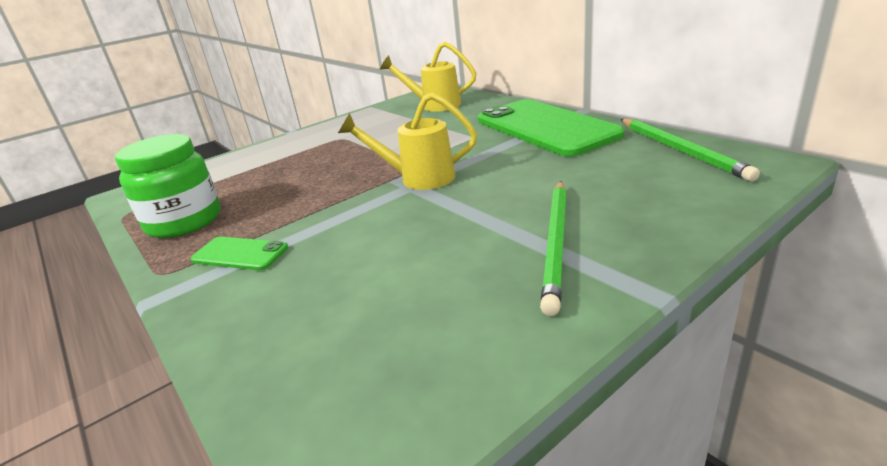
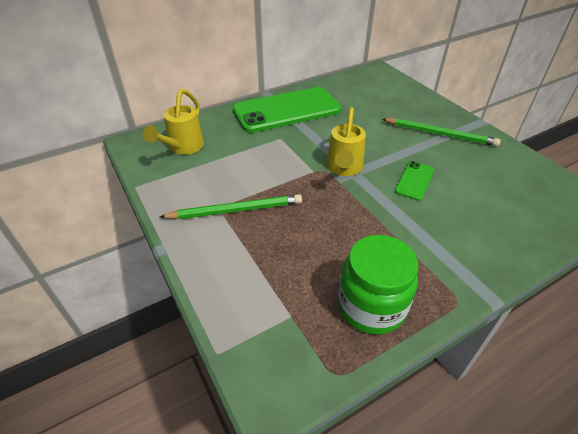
camera: 85 degrees left, 15 degrees up
(240, 254) = (434, 255): green phone -> green phone (414, 180)
(680, 150) = (352, 83): green pencil -> green pencil (235, 210)

